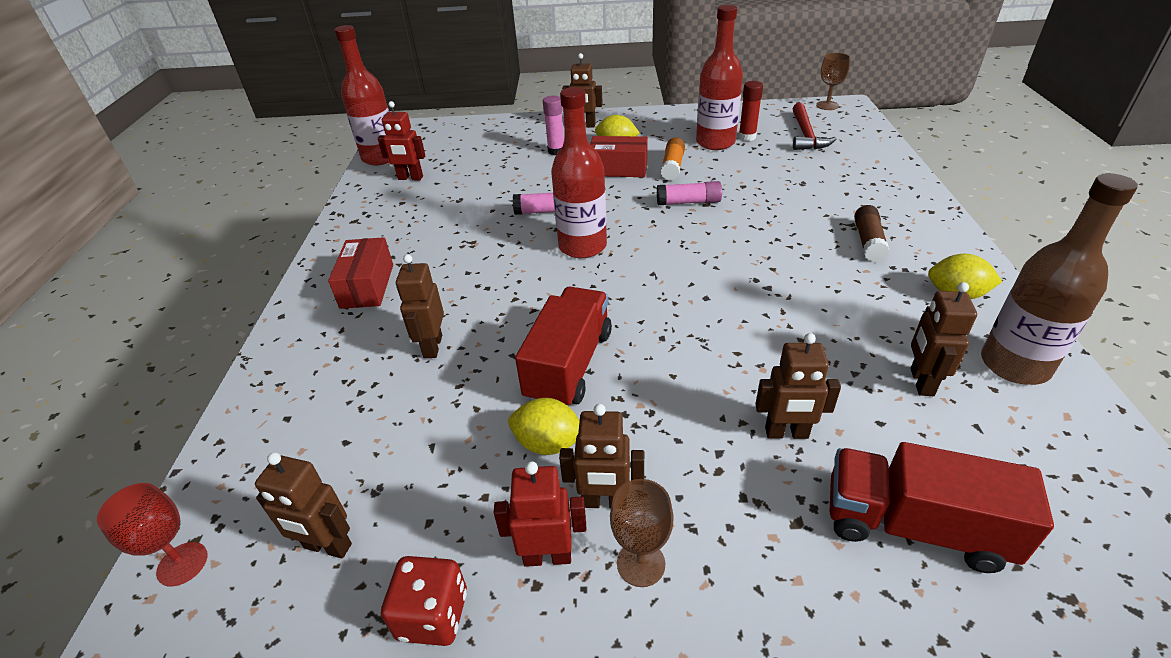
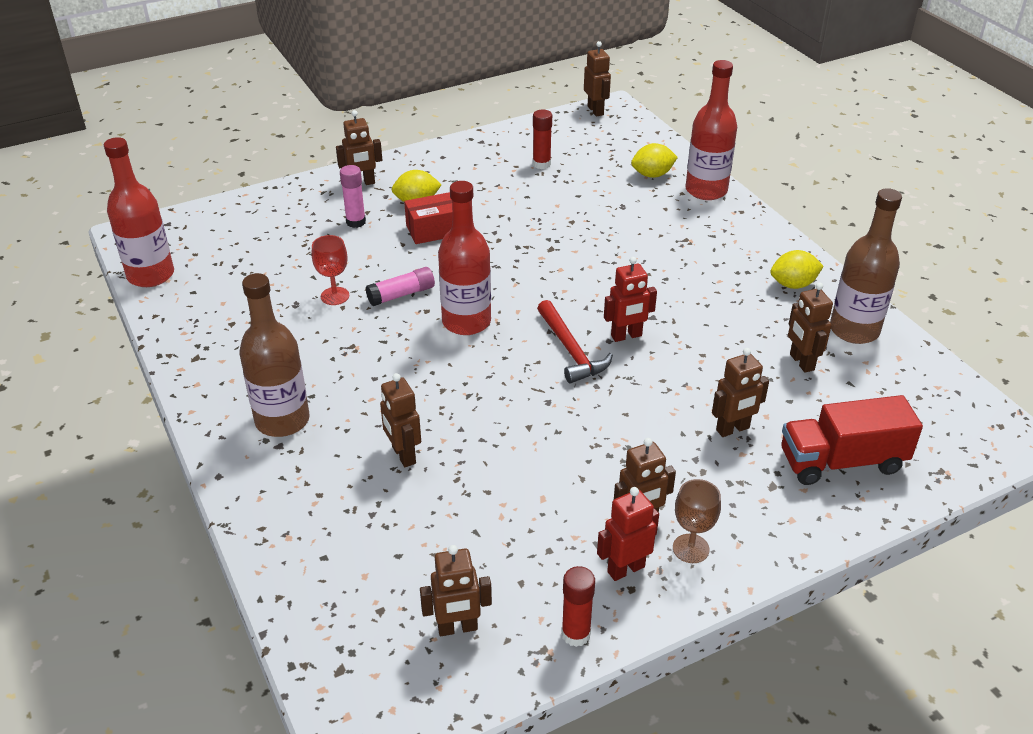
camera: 30 degrees left, 0 degrees up
(182, 564) = (348, 686): red goblet -> red goblet (335, 296)
(367, 286) = (282, 420): red box -> brown bottle
(410, 178) = (214, 292): red robot -> red robot (626, 336)
(433, 615) = (576, 634): red dice -> red glue stick
(548, 444) = (568, 497): yellow lemon -> yellow lemon (652, 175)
(569, 365) = (537, 432): red truck -> none
(672, 166) = (491, 214): orange glue stick -> none
(688, 202) = (533, 251): pink glue stick -> none
(715, 142) = (515, 177): red bottle -> red bottle (706, 190)
(806, 135) = (595, 150): red hammer -> red hammer (571, 350)
(827, 105) = (595, 110): brown goblet -> brown robot
(868, 241) = (707, 253): brown glue stick -> none

